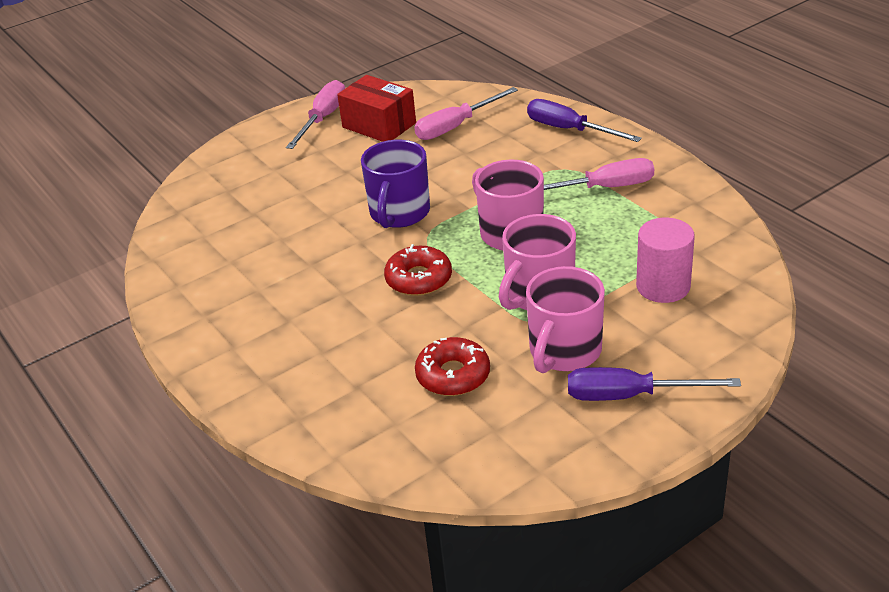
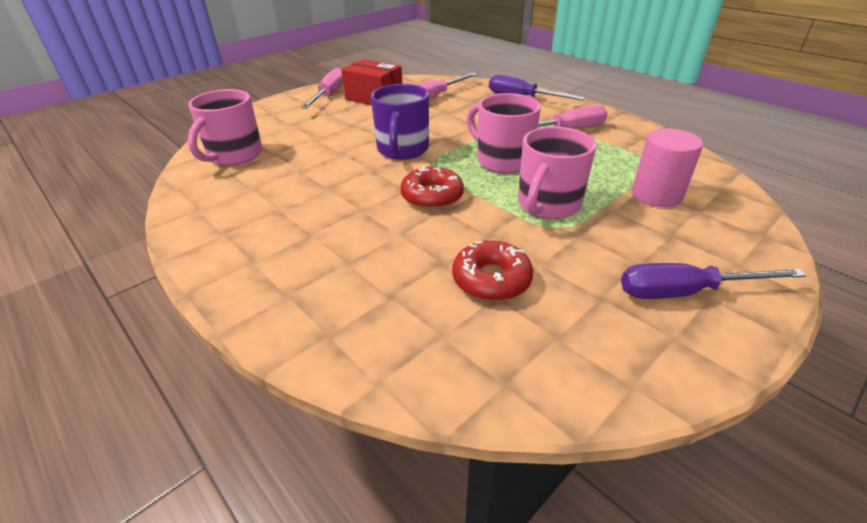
camera: 10 degrees left, 0 degrees up
(564, 351) = (595, 252): pink mug -> pink mug (234, 155)

